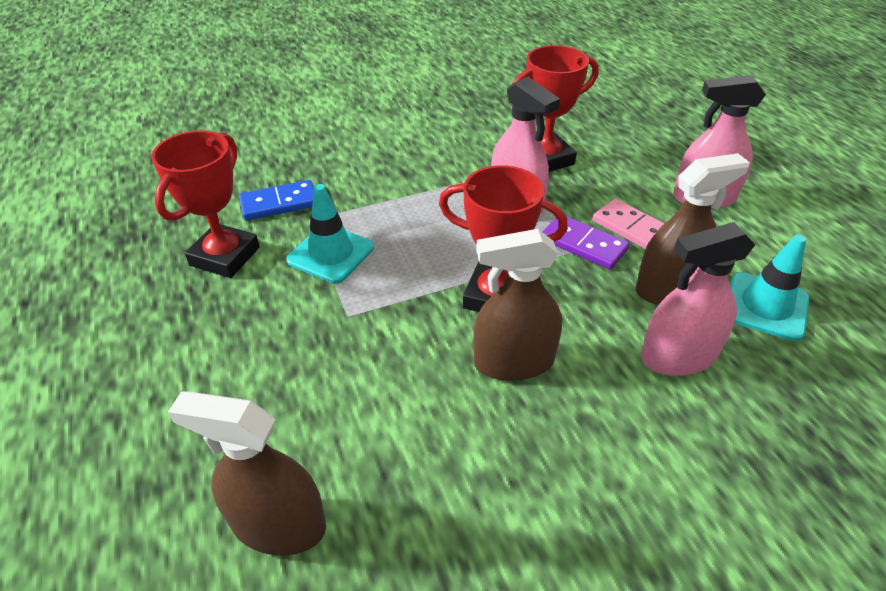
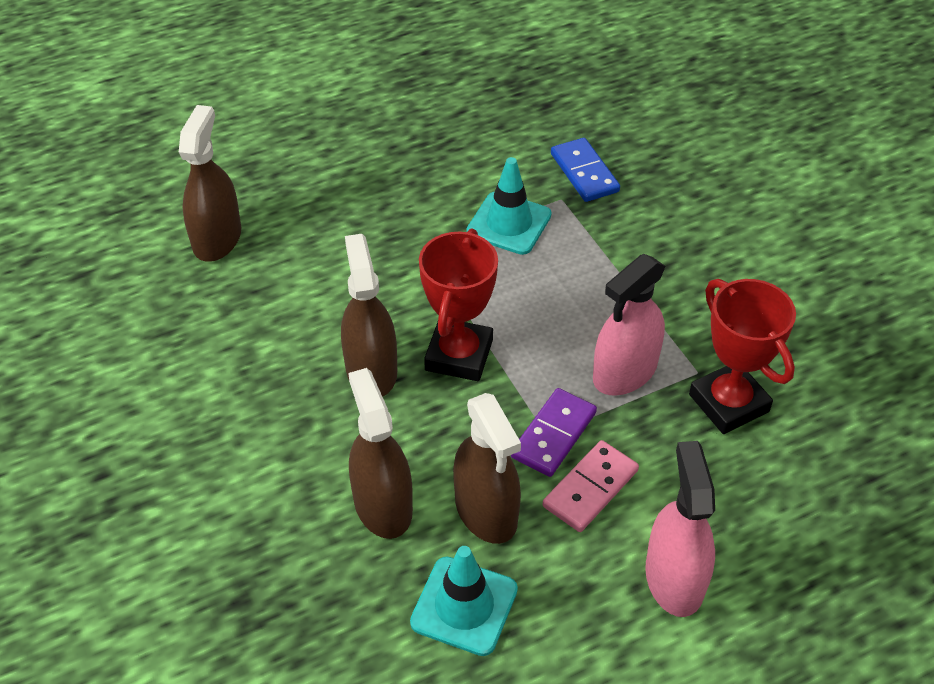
camera: 85 degrees right, 5 degrees up
(225, 256) = (495, 151): red trophy -> none
(678, 356) = (383, 505): pink spray bottle -> brown spray bottle

